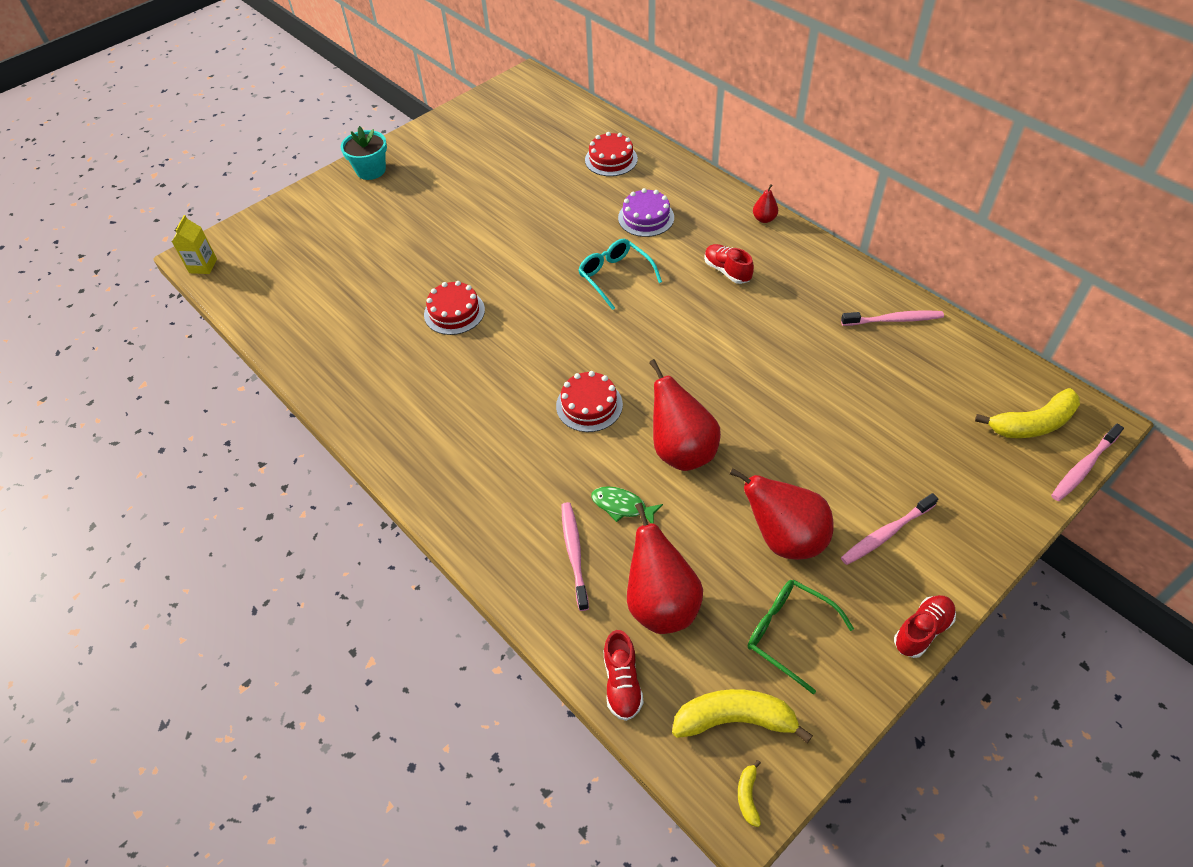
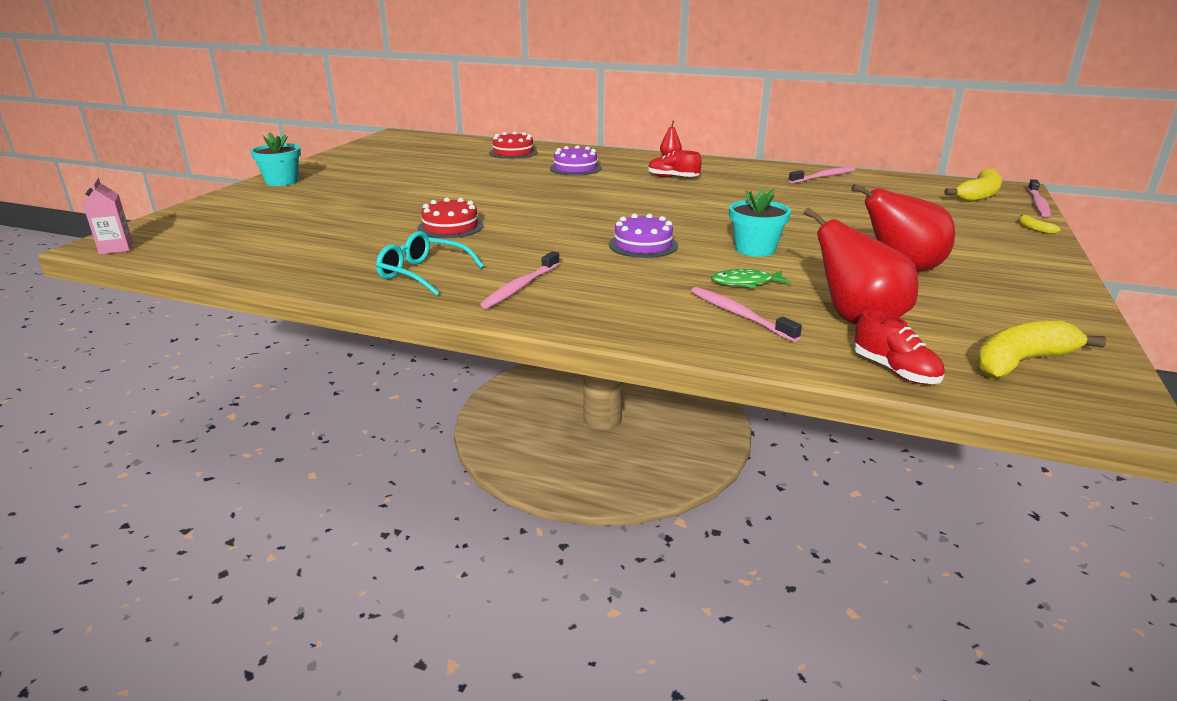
camera: 30 degrees left, 25 degrees down
(203, 266) = (116, 248): yellow carton -> pink carton
(589, 405) = (643, 245): red cake -> purple cake
(615, 277) = (584, 192): turquoise glasses -> turquoise glasses (424, 274)
(681, 450) = (755, 249): red pear -> turquoise flower pot
(748, 796) = (1108, 399): yellow banana -> yellow banana (1034, 229)
(790, 634) = (984, 309): green glasses -> none
(886, 533) = (968, 251): pink toothbrush -> pink toothbrush (521, 287)
(922, 631) = (1070, 283): red shoe -> none

